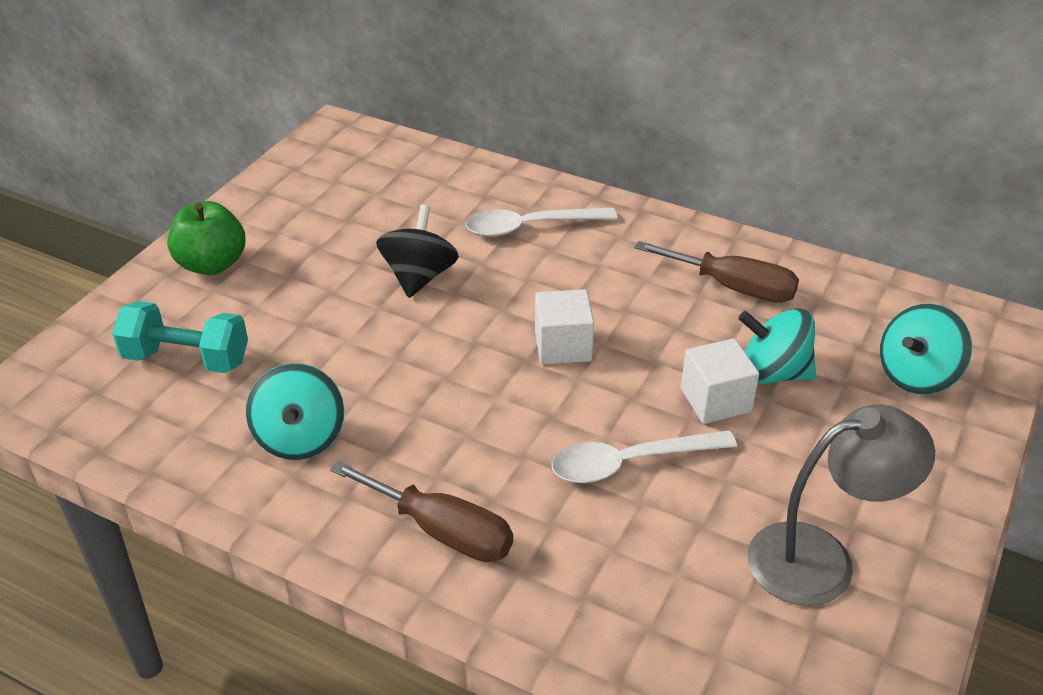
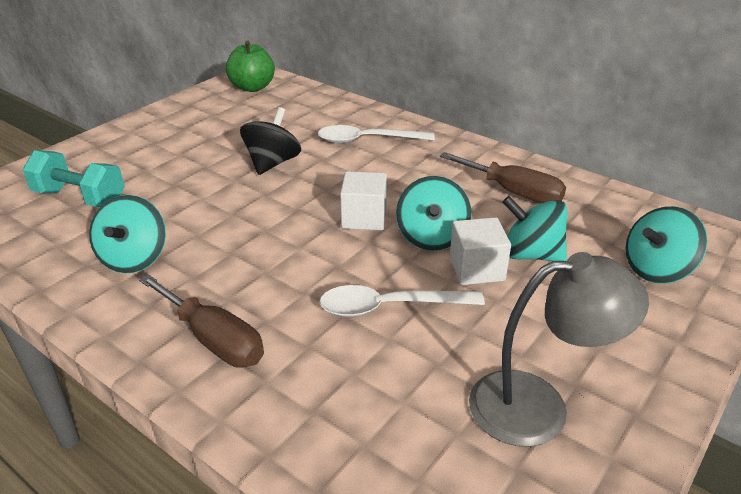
camera: 10 degrees right, 5 degrees down
(212, 264) = (129, 142): green apple -> green apple (252, 87)
(652, 363) = (431, 237): none -> turquoise spinning top

